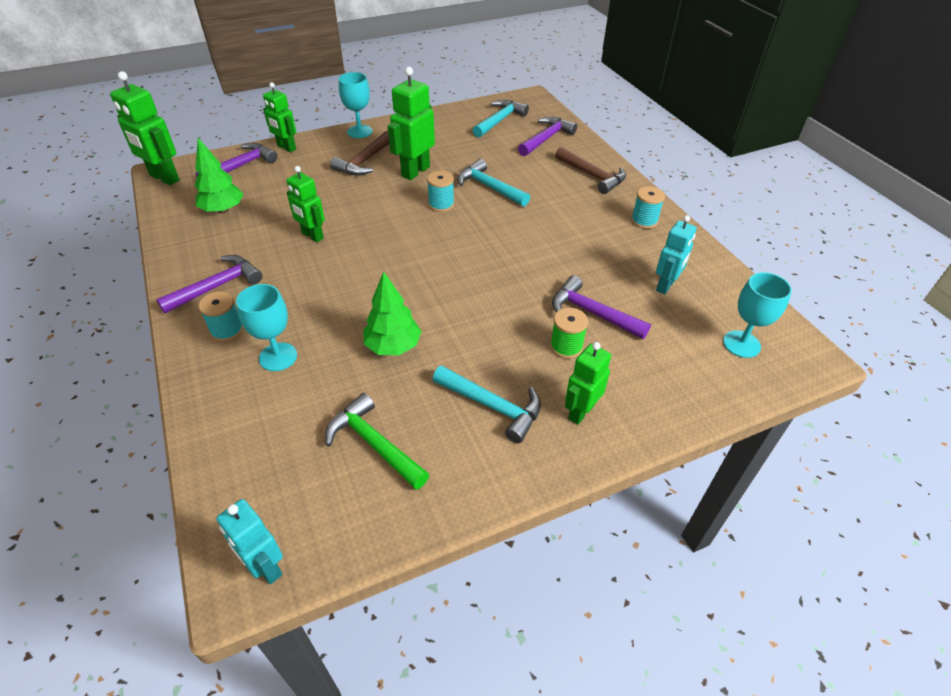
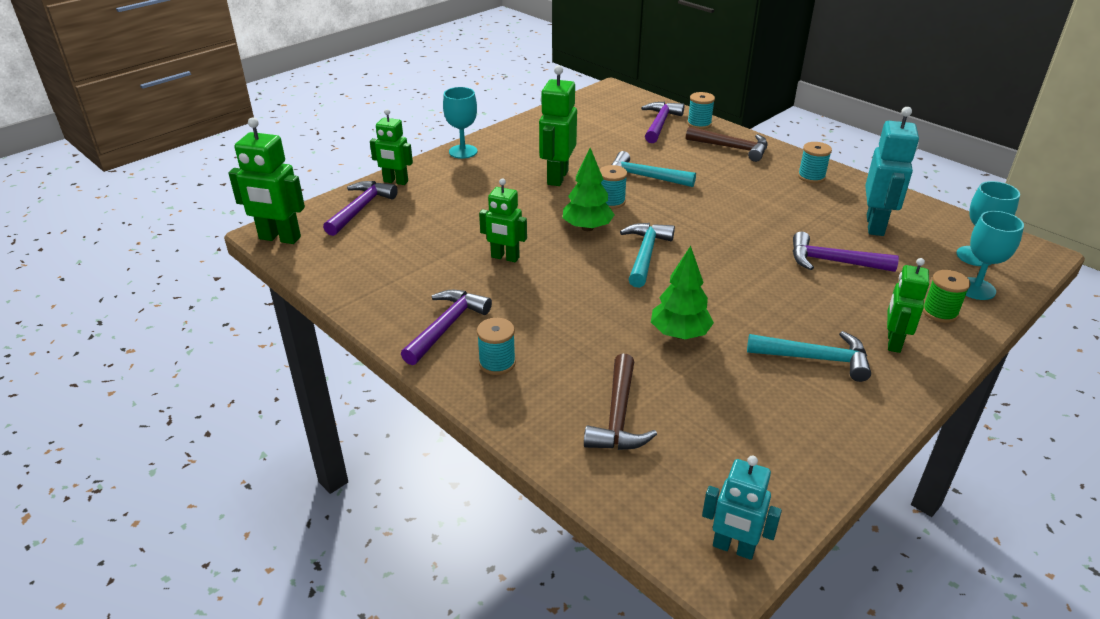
camera: 20 degrees left, 10 degrees down
(223, 210) = (381, 254): green tree -> green tree (587, 228)
(278, 357) = (574, 372): turquoise goblet -> turquoise goblet (976, 289)
(364, 161) = (494, 178): brown hammer -> brown hammer (618, 416)
(374, 444) = (738, 419): green hammer -> none
(499, 120) = (599, 116): turquoise hammer -> turquoise hammer (645, 254)
(566, 346) = (835, 294): green spool -> green spool (939, 312)
(582, 146) = (699, 124): none -> turquoise spool
(665, 286) = (875, 225): turquoise robot -> turquoise robot, size x1.50

